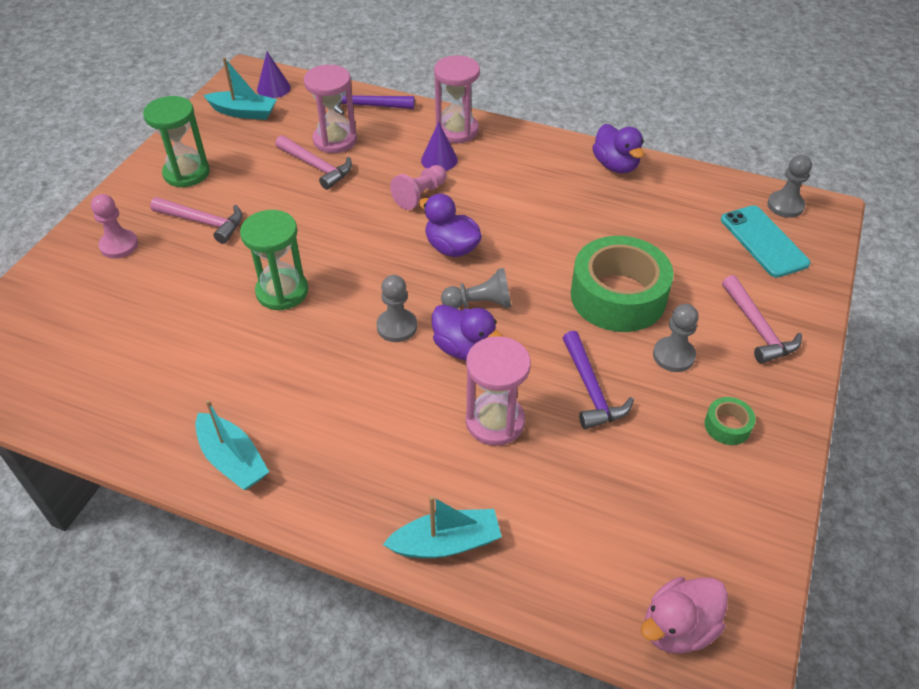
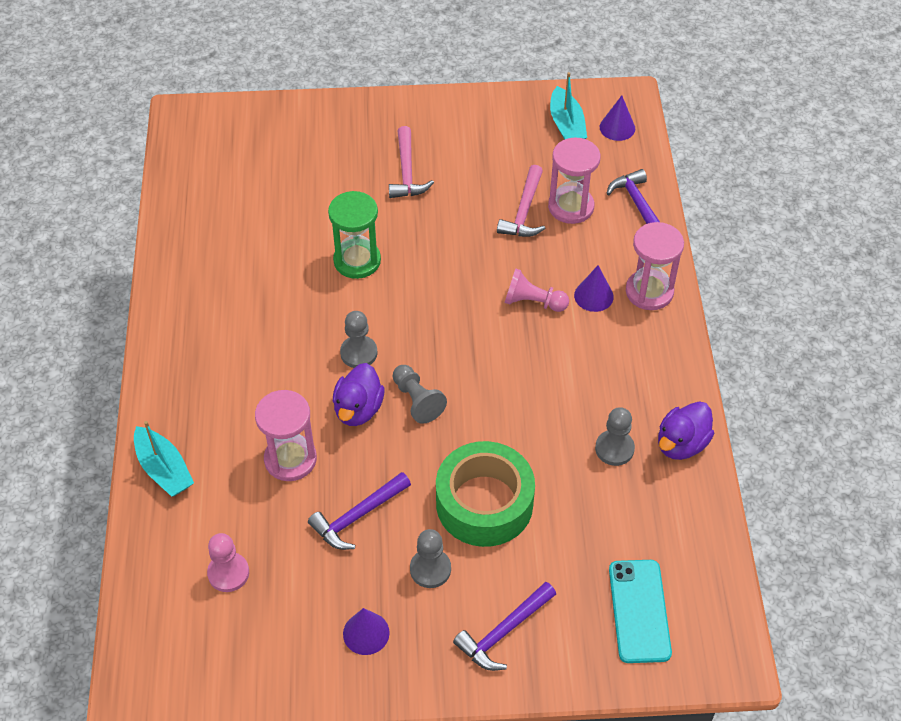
camera: 65 degrees right, 5 degrees up
(119, 245) = (351, 135): pink pawn -> pink pawn (228, 573)
(186, 173) = (460, 130): green hourglass -> none
(233, 460) = (180, 311): turquoise boat -> none
(451, 248) = (475, 353): purple duck -> none
(678, 628) = (150, 644): pink duck -> none
(727, 426) = (366, 633): green tape -> purple cone
(757, 328) = (504, 632): pink hammer -> purple hammer
(764, 241) = (639, 611): turquoise phone -> turquoise phone turned 45 degrees counterclockwise
(785, 205) = (714, 620): grey pawn -> grey pawn (614, 449)

